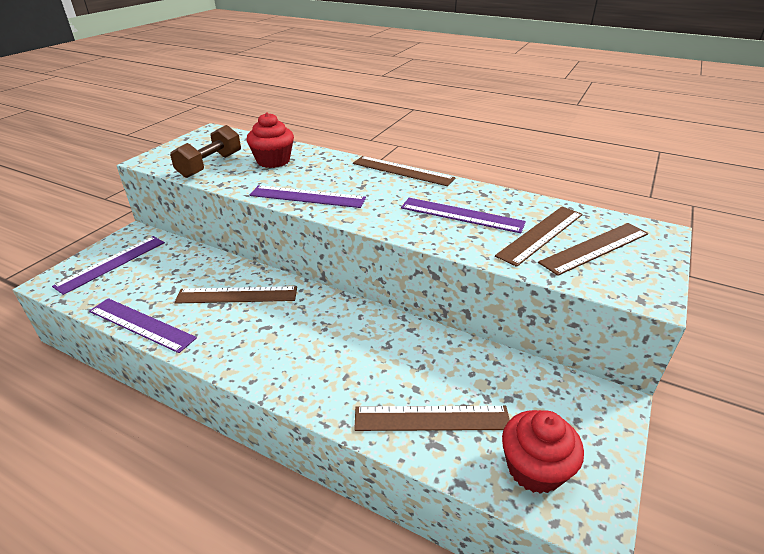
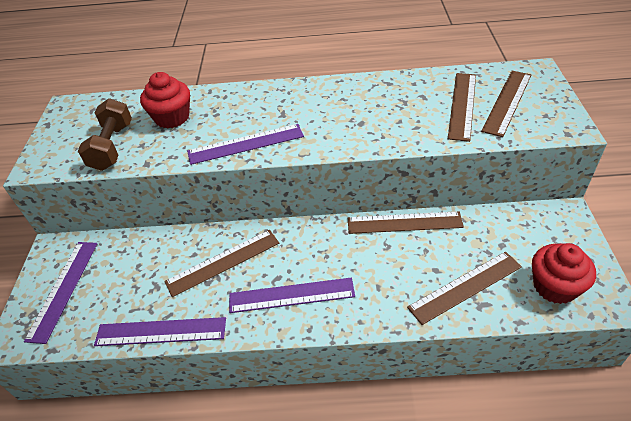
camera: 25 degrees left, 10 degrees up
(402, 171) = (302, 84): brown ruler -> brown ruler (404, 222)
(461, 215) = (390, 111): purple ruler -> purple ruler (291, 295)

